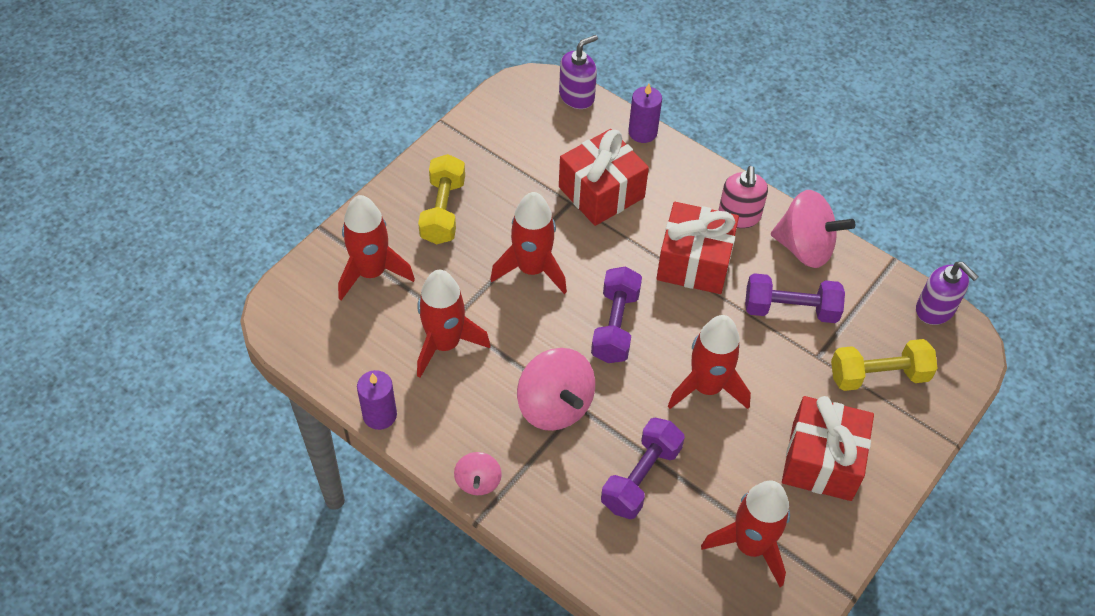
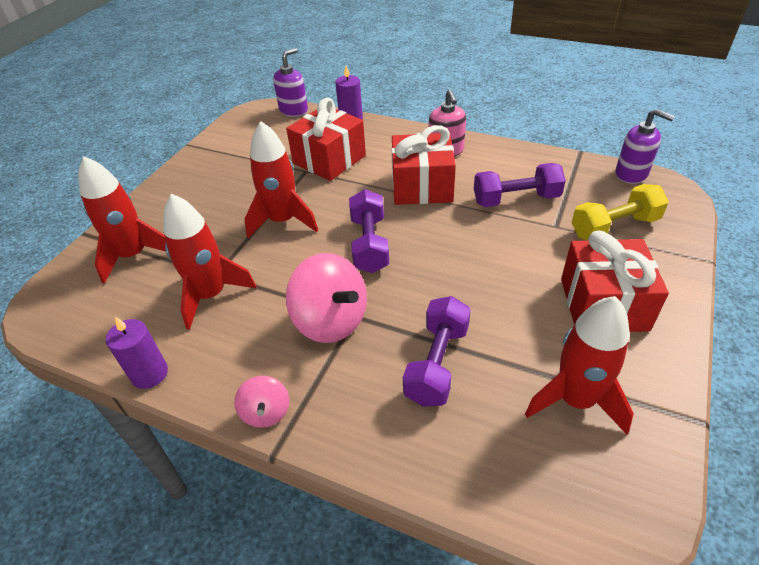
camera: 10 degrees left, 10 degrees down
(443, 211) = (196, 199): yellow dumbbell -> none
(706, 387) = (470, 271): red rocket -> none
(805, 248) = (507, 158): pink spinning top -> none

